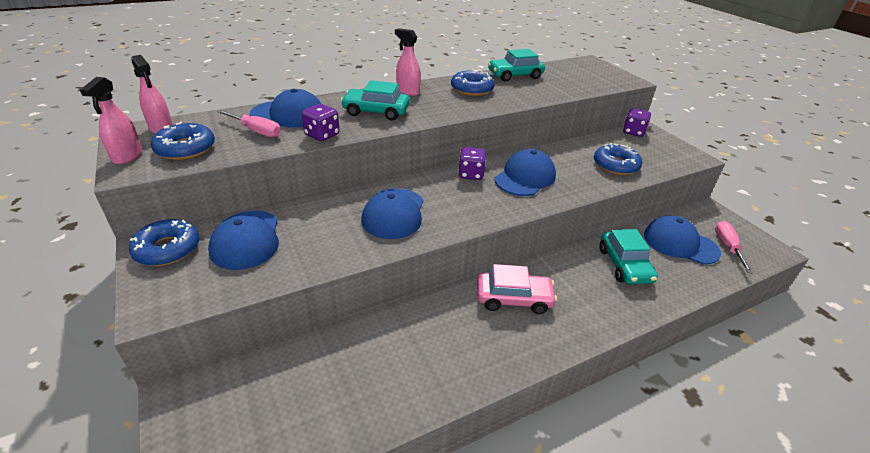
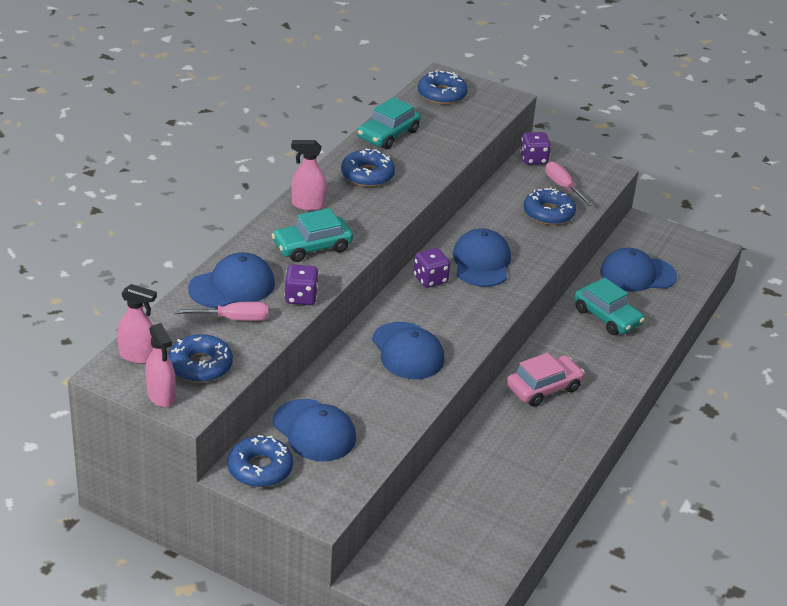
camera: 35 degrees left, 0 degrees up
(579, 68) = (442, 94): none -> blue donut
(727, 247) = (676, 261): pink screwdriver -> pink screwdriver (563, 187)

